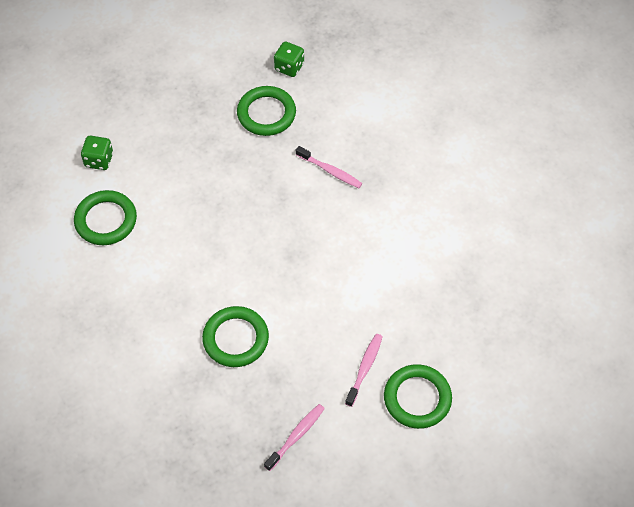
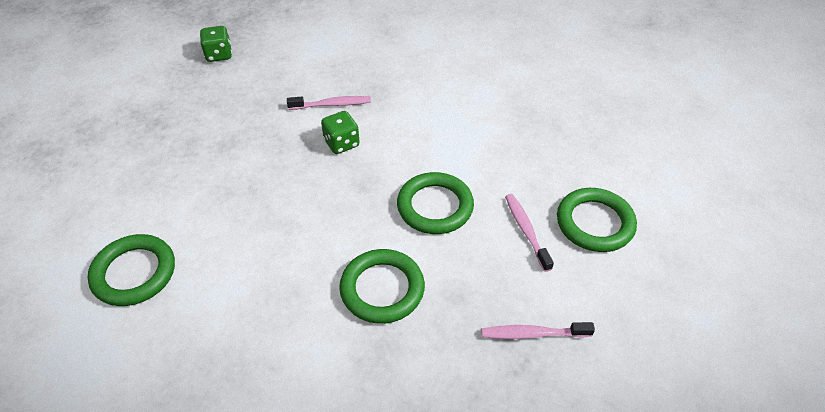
camera: 40 degrees left, 10 degrees down
(99, 160) = (78, 224): green dice -> green dice (341, 143)
(266, 113) = (230, 96): green ring -> green ring (435, 206)
(296, 436) = (532, 334): pink toothbrush -> pink toothbrush turned 90 degrees counterclockwise

